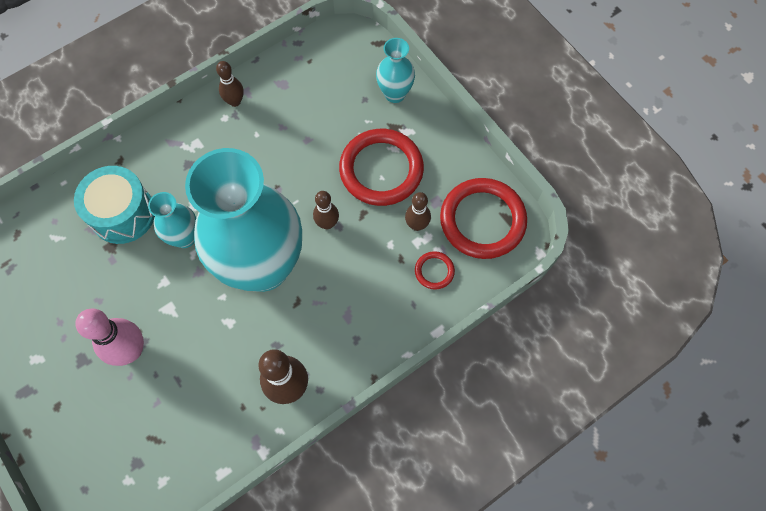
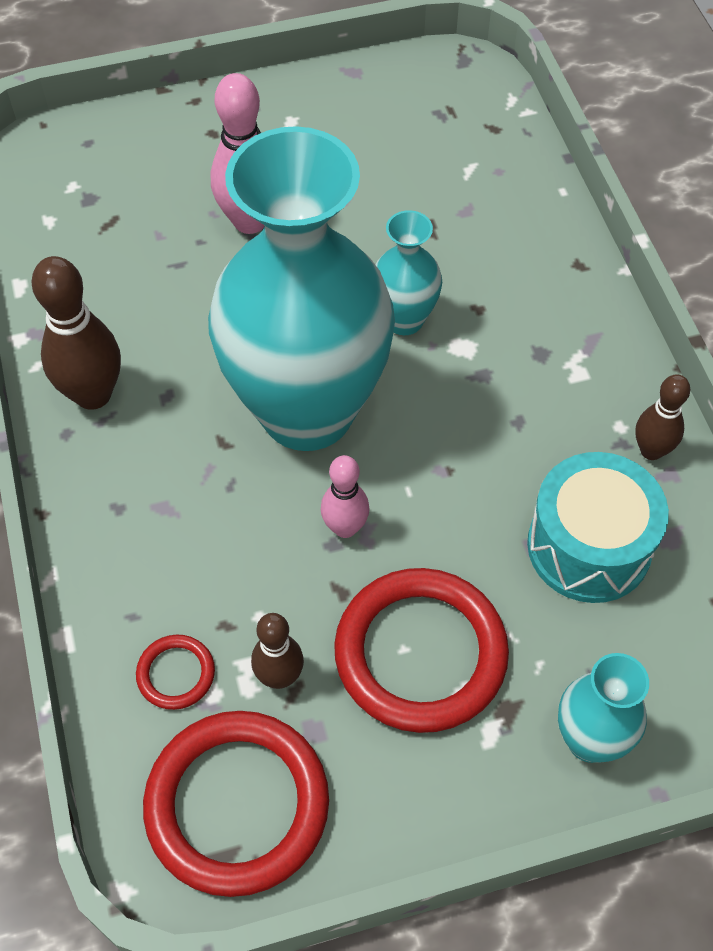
camera: 110 degrees right, 10 degrees down
(123, 213) = (479, 251): turquoise drum -> turquoise drum (589, 546)
(327, 223) = (345, 527): brown bowling pin -> pink bowling pin

